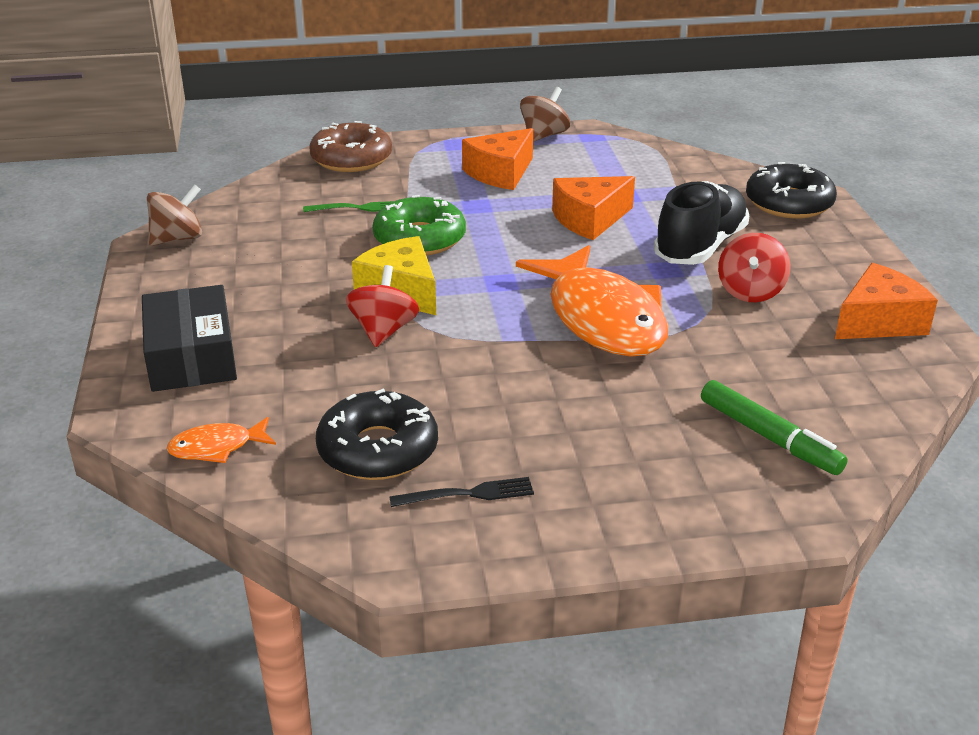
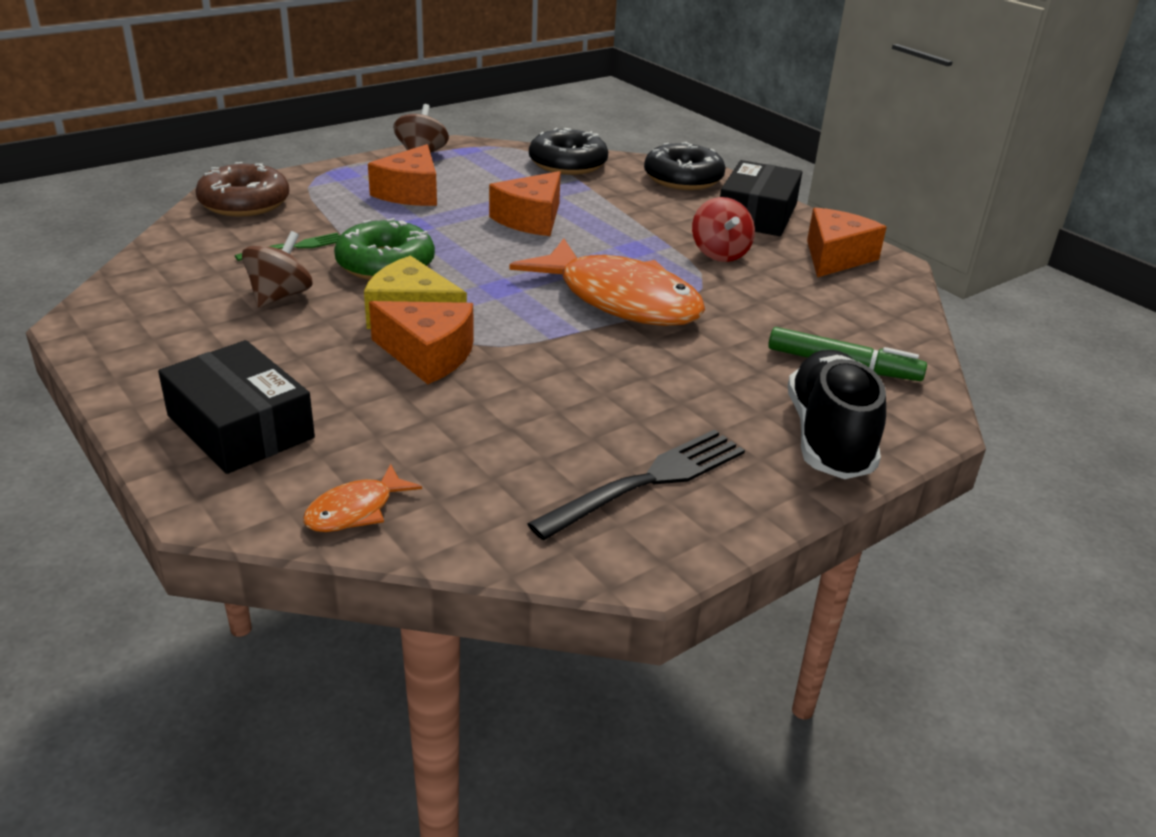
camera: 30 degrees left, 0 degrees up
(178, 239) = (113, 313): brown spinning top -> brown spinning top (280, 296)
(378, 449) = (526, 465): black donut -> black donut (568, 164)
(383, 331) = (428, 355): red spinning top -> orange cheese
(467, 494) = (647, 482): black fork -> black fork, size x1.72
(700, 247) = (646, 225): black shoe -> black shoe (829, 438)
(834, 257) = (757, 214): none -> black box

